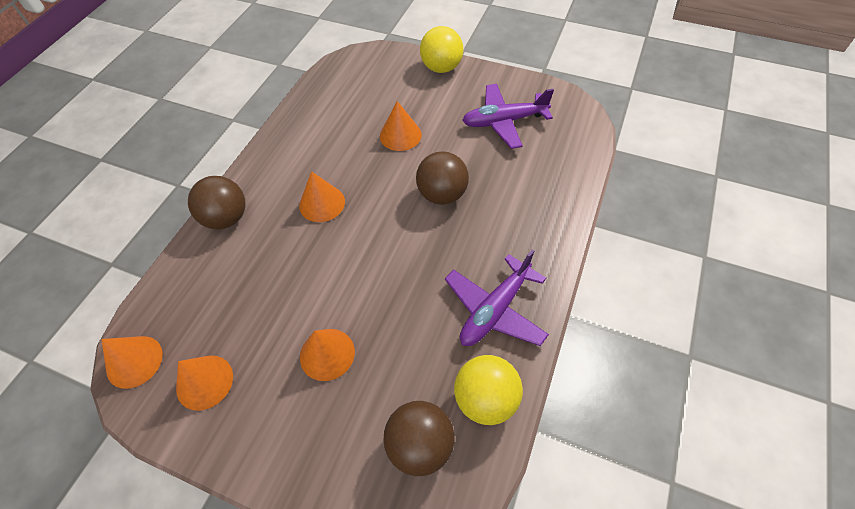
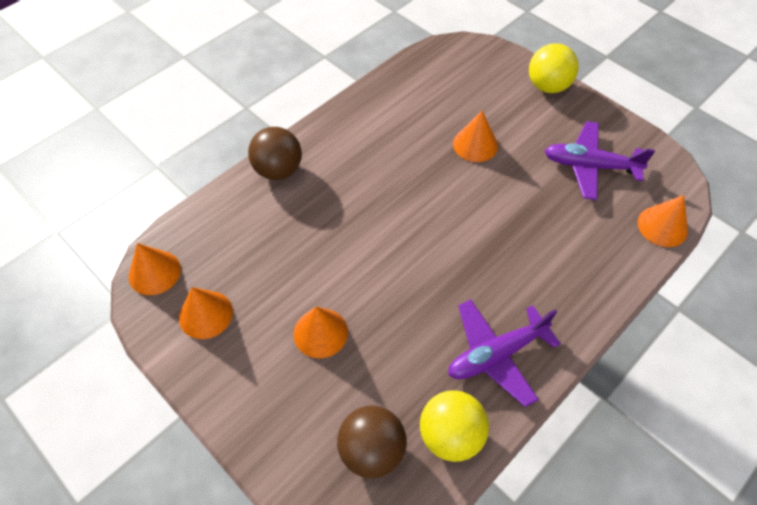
camera: 20 degrees right, 0 degrees up
(322, 203) = (371, 187): orange cone -> orange cone (662, 226)
(442, 194) = (492, 220): brown ball -> none

